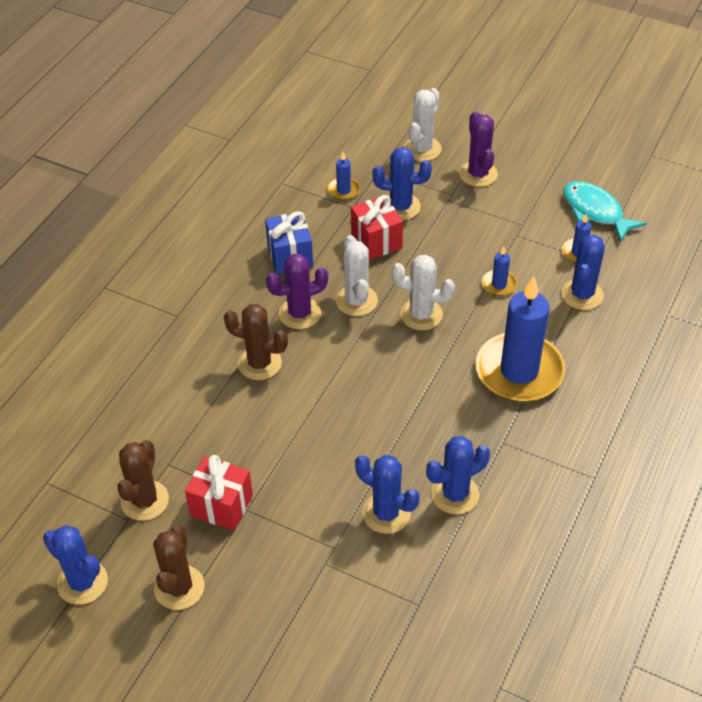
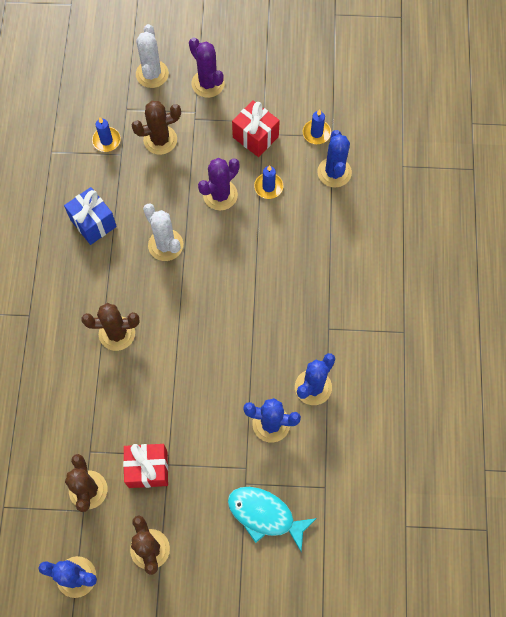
camera: 25 degrees left, 20 degrees up
(300, 313) = (126, 275): purple cactus -> purple cactus (220, 195)
(376, 241) = (155, 181): red gift -> red gift (255, 137)
(401, 207) = (160, 140): blue cactus -> brown cactus
(421, 314) = (221, 238): white cactus -> none
(519, 371) = (315, 261): blue candle -> none
(595, 211) = (314, 88): turquoise fish -> turquoise fish (265, 515)

